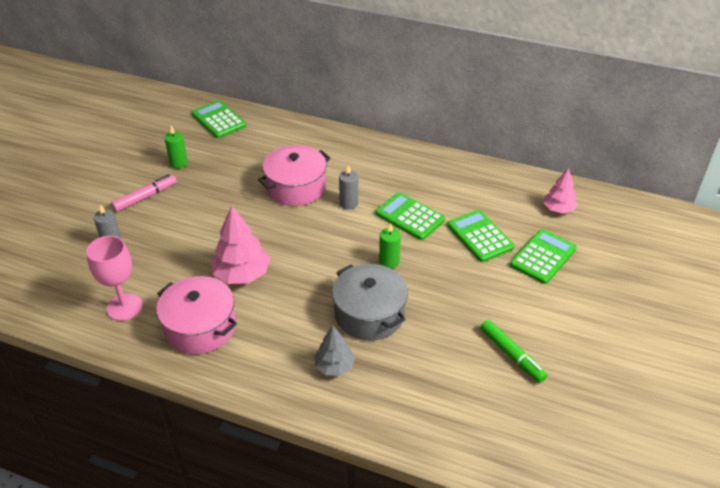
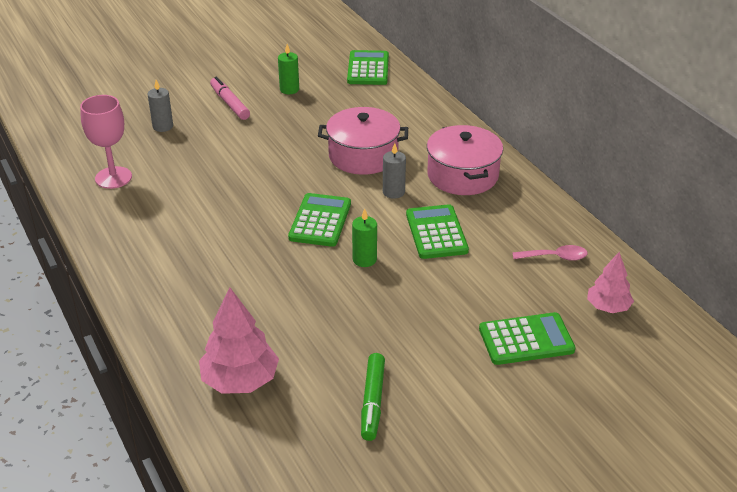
camera: 40 degrees right, 5 degrees down
(145, 197) = (230, 104): pink marker -> pink marker turned 120 degrees counterclockwise
(200, 327) = (147, 223): pink pot -> pink pot (462, 175)
(242, 274) = (228, 201): pink tree -> pink tree (240, 380)
(334, 366) = (207, 313): grey tree -> none
(369, 314) = (290, 291): grey pot -> none
(480, 236) = (484, 286): green calculator -> green calculator (320, 221)
(495, 194) = (555, 257): none -> pink spoon

